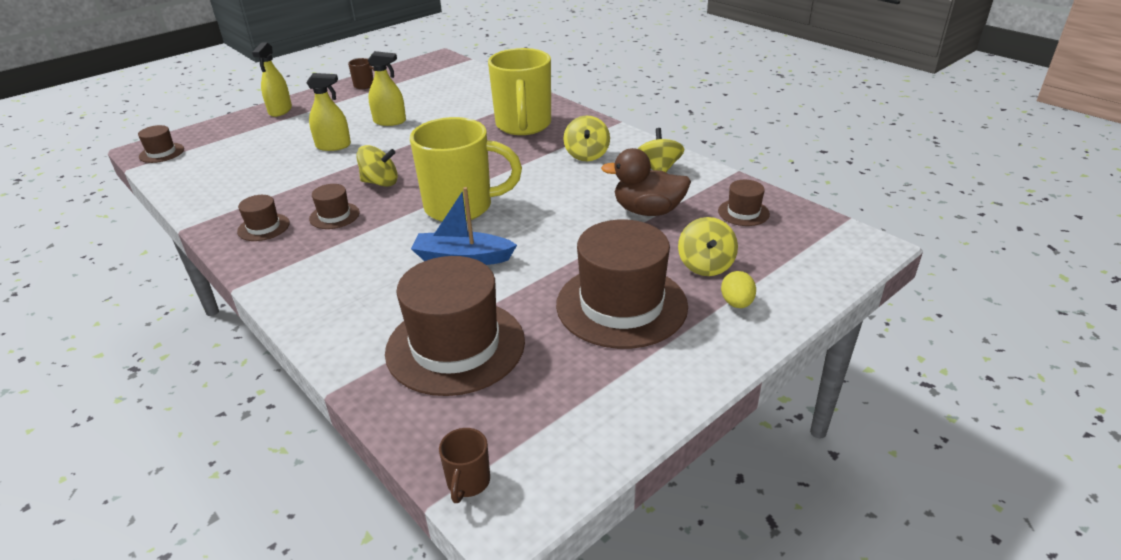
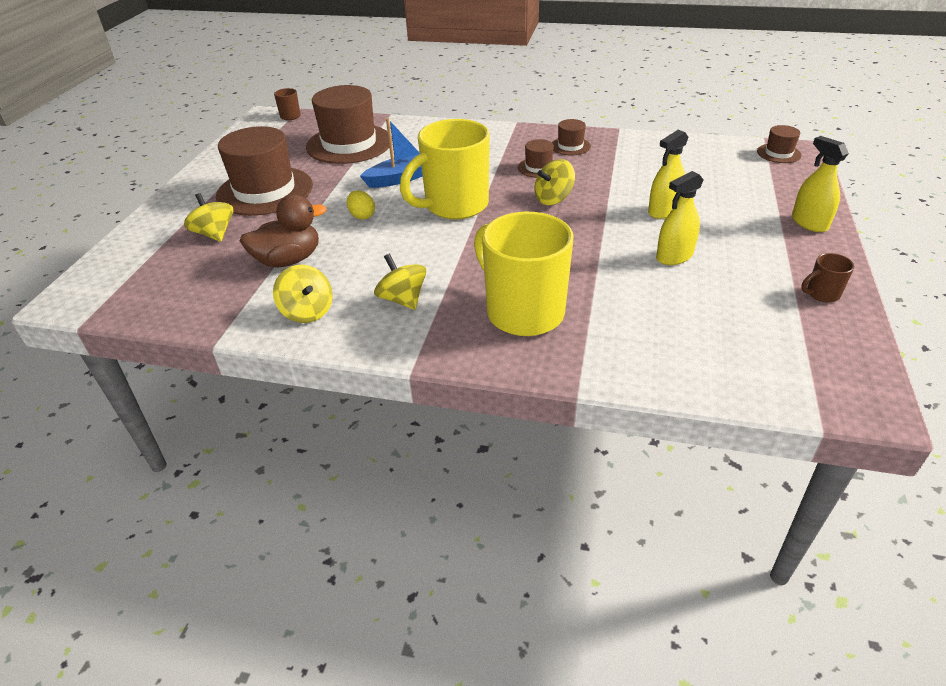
camera: 145 degrees right, 5 degrees up
(736, 303) = (182, 218): yellow egg -> yellow egg (362, 216)
(743, 212) = (194, 292): brown hat -> none

